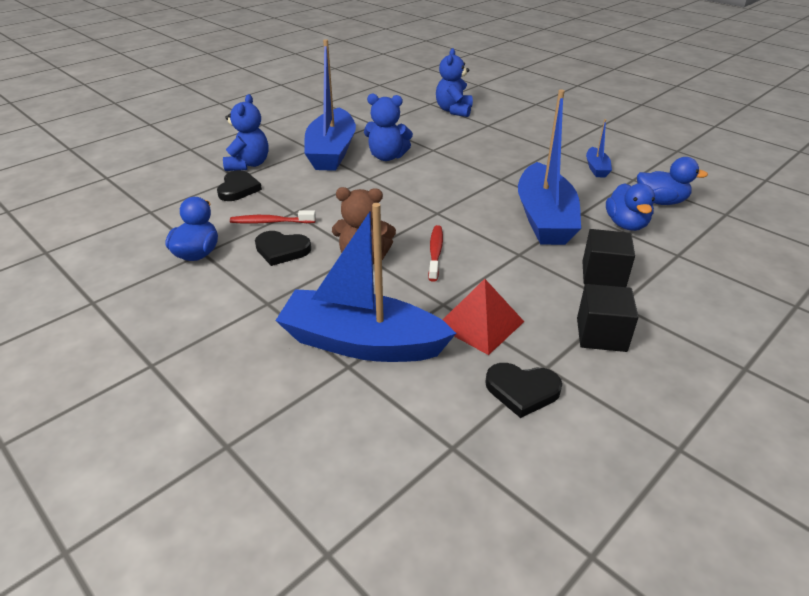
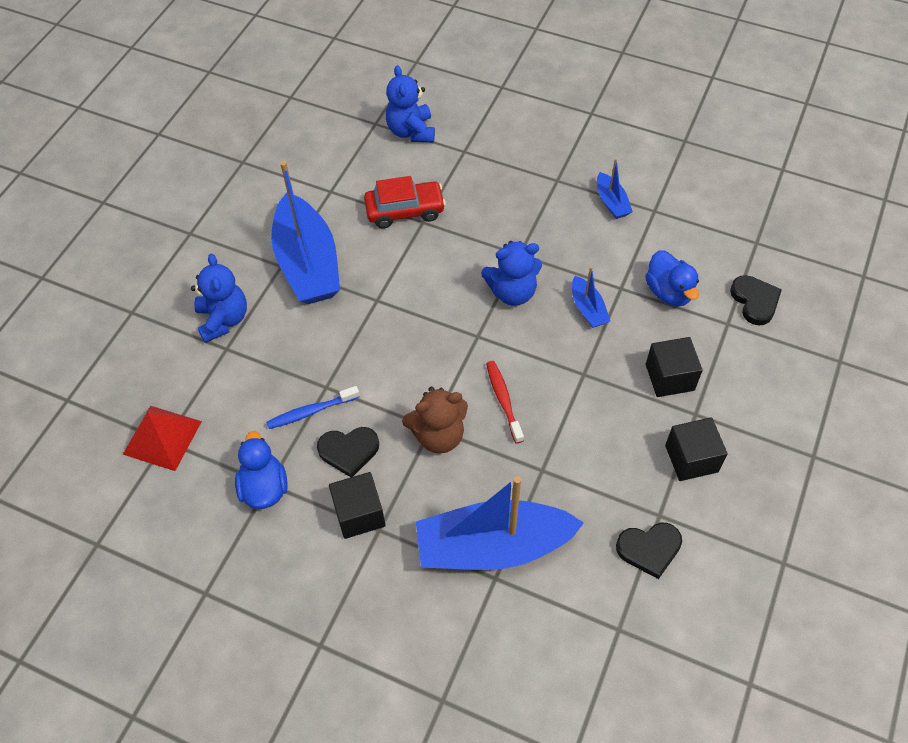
camera: 20 degrees left, 20 degrees up
(238, 189) = (240, 368): black heart -> black heart (755, 301)
(259, 289) = (359, 514): none -> black cube
(270, 222) = (311, 411): red toothbrush -> blue toothbrush
(387, 157) = (377, 253): blue teddy bear -> blue teddy bear (512, 292)
(423, 142) = (405, 211): none -> red car
(480, 323) = (585, 483): red pyramid -> red pyramid (162, 437)
(544, 218) = (588, 309): blue boat -> blue boat, size x0.45
(661, 201) = (691, 242): blue duck -> none

